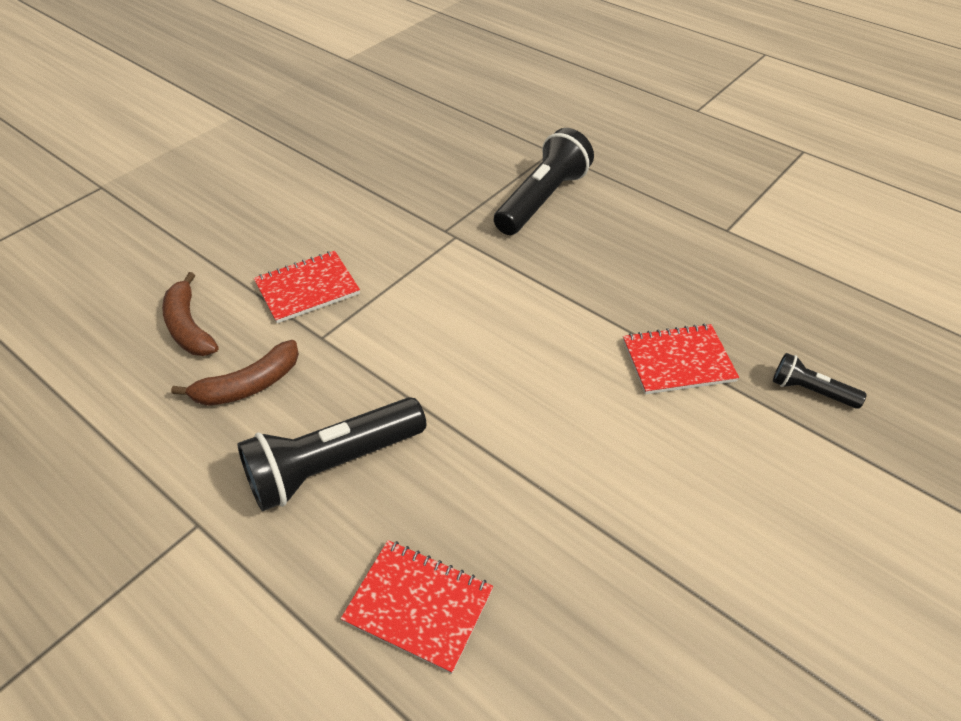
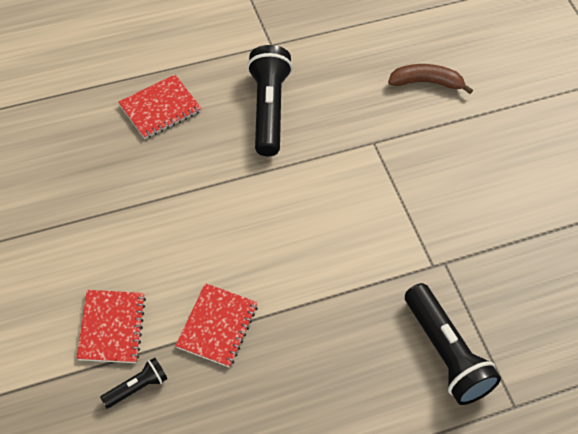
camera: 115 degrees right, 10 degrees up
(248, 385) = (355, 94): brown banana -> none
(307, 288) = (427, 153): red notebook -> red notebook (111, 327)

